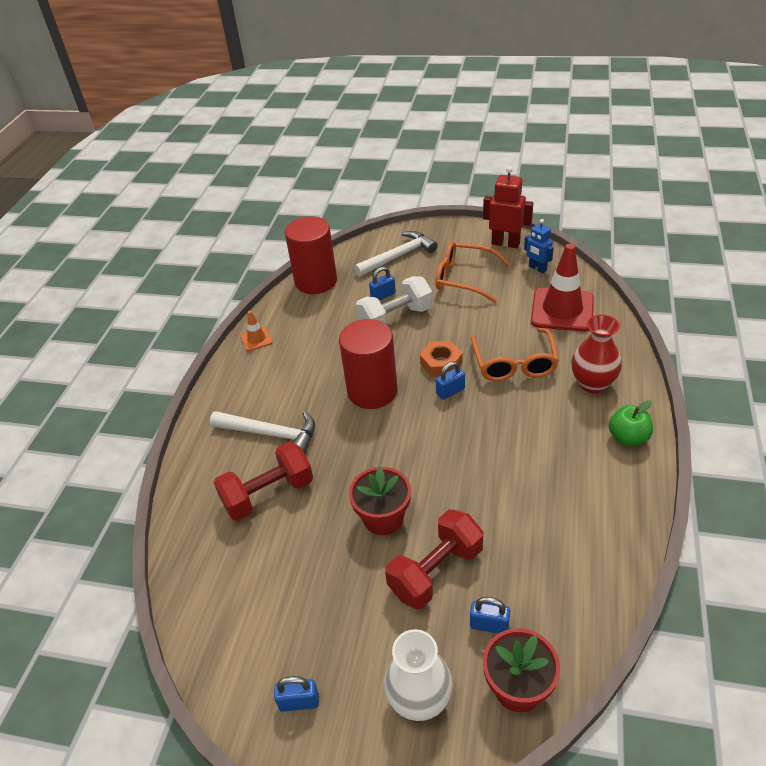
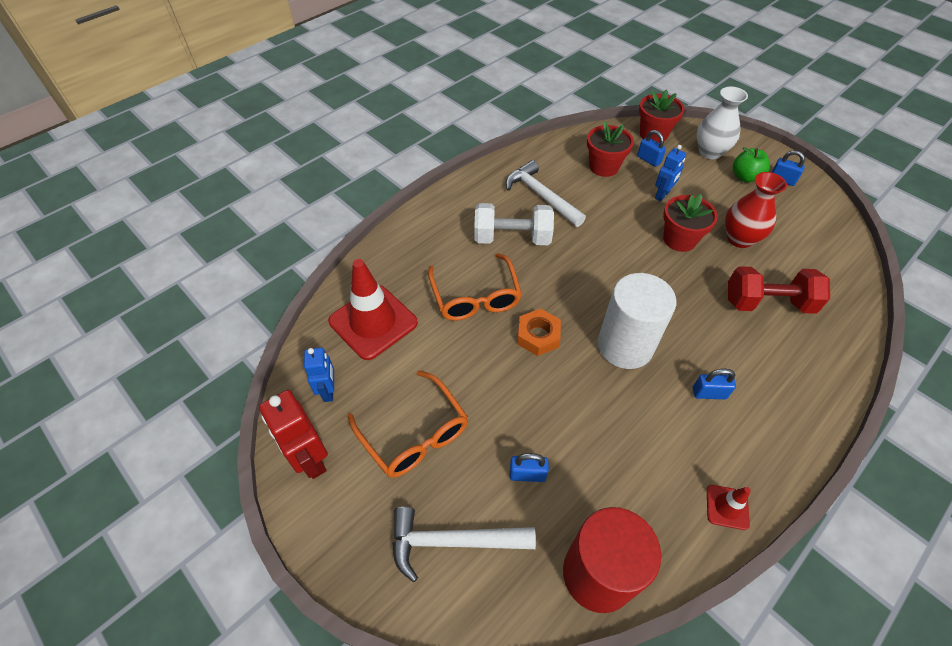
camera: 150 degrees left, 10 degrees up
(256, 339) = (727, 507): orange traffic cone -> red traffic cone
(270, 434) = (748, 358): white hammer -> white hammer (541, 196)
(372, 391) = (625, 346): red cylinder -> white cylinder
(395, 319) = (539, 424): white dumbbell -> white dumbbell (512, 238)
(436, 571) = (662, 195): red dumbbell -> blue robot
(450, 391) = (554, 303): blue padlock -> blue padlock (709, 393)
(514, 363) = (475, 296): orange glasses -> orange glasses turned 135 degrees clockwise
(532, 574) = (604, 167): none -> red flower pot
(592, 383) = (437, 243): red vase -> red vase (739, 239)
(628, 438) = (462, 198): green apple -> green apple (745, 177)

